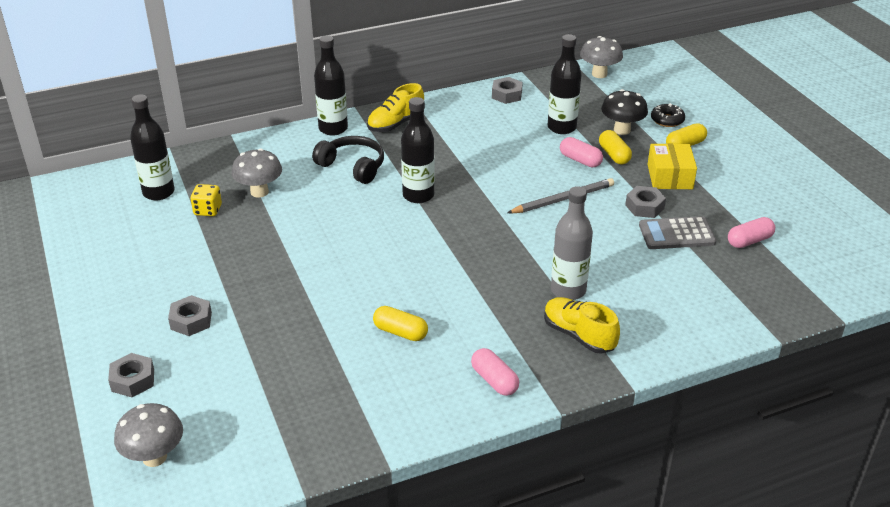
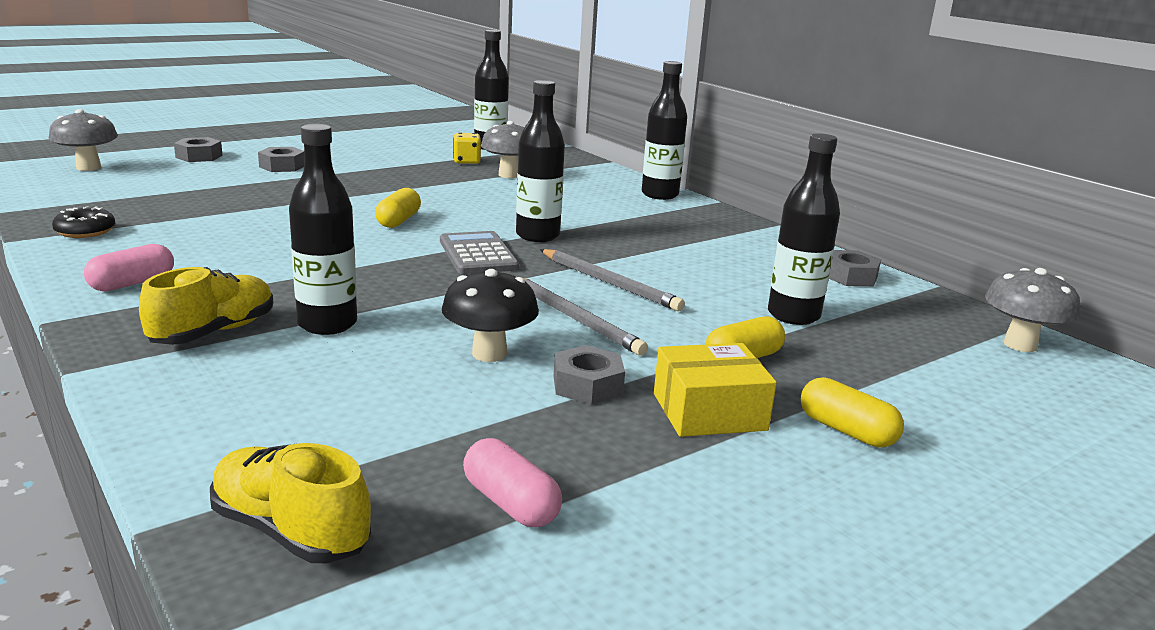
camera: 75 degrees right, 15 degrees down
(352, 166) = (583, 205): black headphones -> none
(396, 124) = (698, 220): yellow shoe -> yellow shoe (290, 531)
(400, 332) = (246, 237): yellow capsule -> yellow capsule (398, 221)
(510, 179) = (609, 283): none -> grey pencil
(568, 290) = (327, 324): grey bottle -> black bottle
(580, 160) = (702, 330): pink capsule -> none
(622, 130) = (838, 365): black mushroom -> black mushroom (489, 354)
(667, 120) = (927, 412): black donut -> black donut (85, 231)
(676, 234) = (509, 416): grey calculator -> grey calculator (478, 254)

